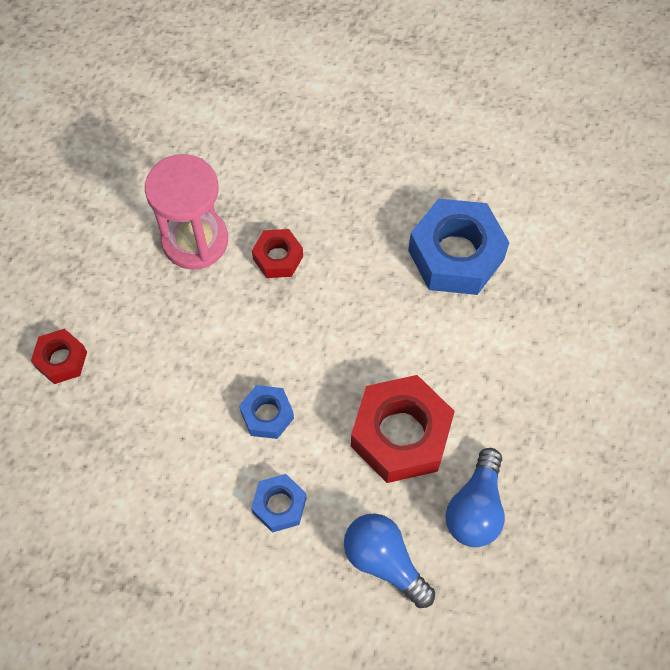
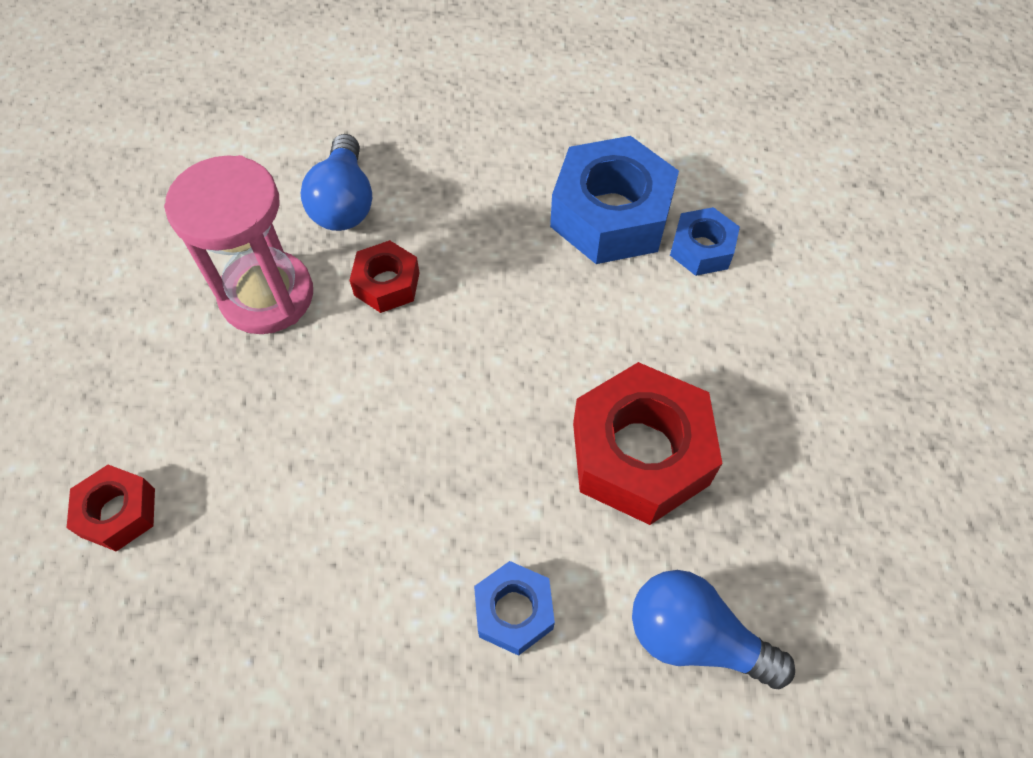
camera: 20 degrees left, 5 degrees down
(267, 415) = (448, 489): blue nut -> blue nut (701, 249)
(475, 508) = (782, 517): blue light bulb -> blue light bulb (344, 202)

